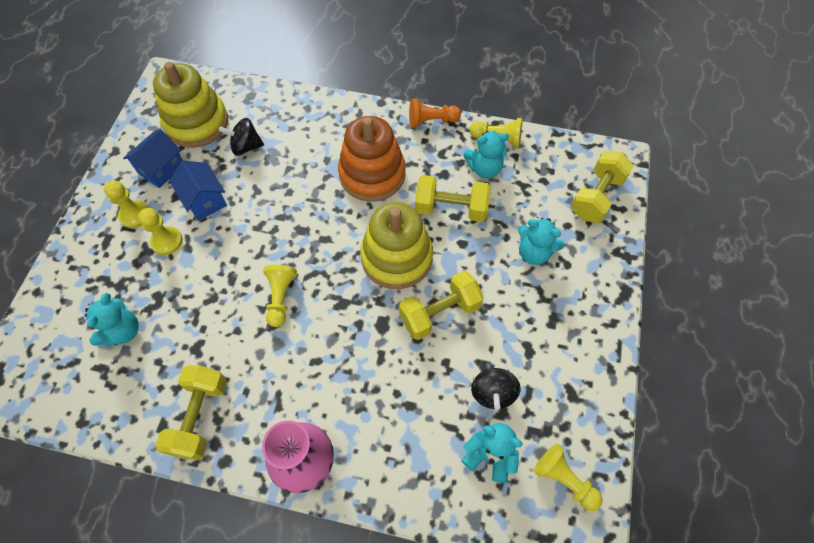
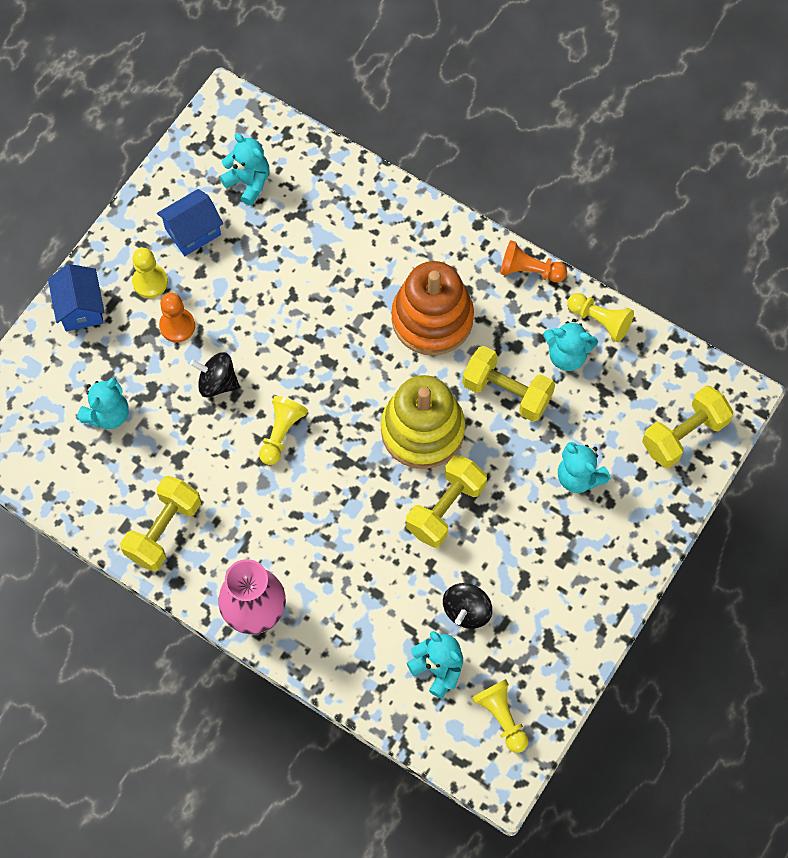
camera: 20 degrees right, 5 degrees up
(167, 241) = (177, 326): yellow pawn -> orange pawn
(197, 123) = (248, 182): yellow stacking toy -> turquoise teddy bear
(205, 200) = (231, 289): blue house -> blue house (81, 308)
(246, 147) = (297, 234): black spinning top -> black spinning top (217, 382)
(439, 312) = (445, 508): yellow dumbbell -> yellow dumbbell turned 45 degrees counterclockwise

